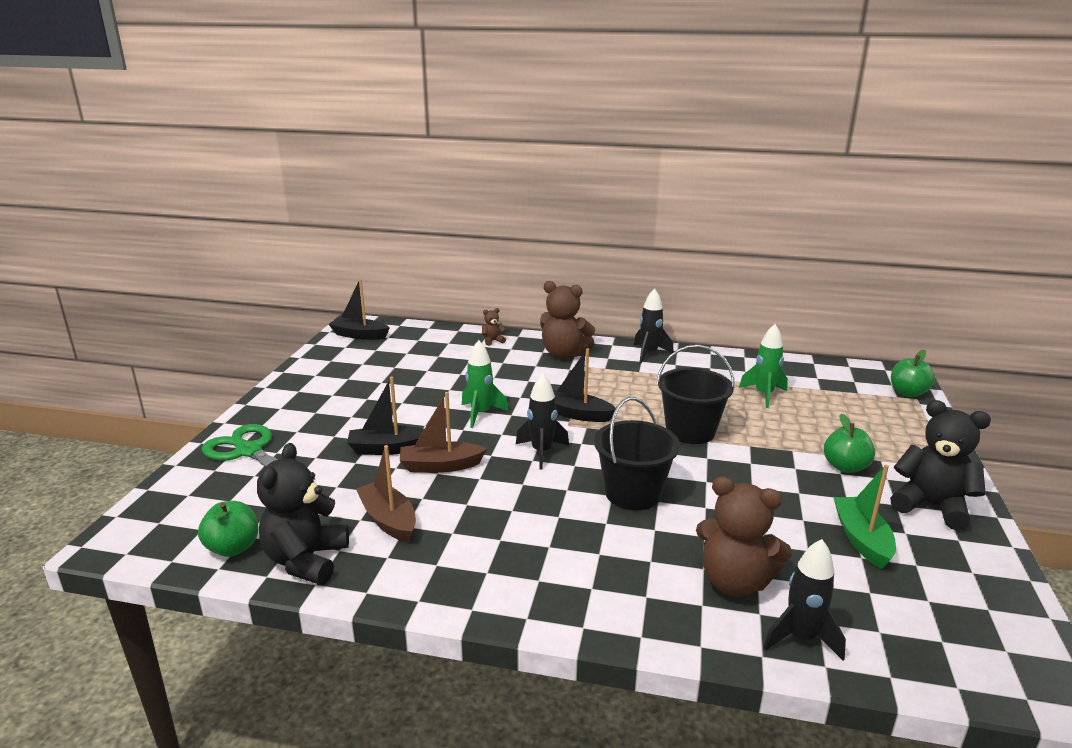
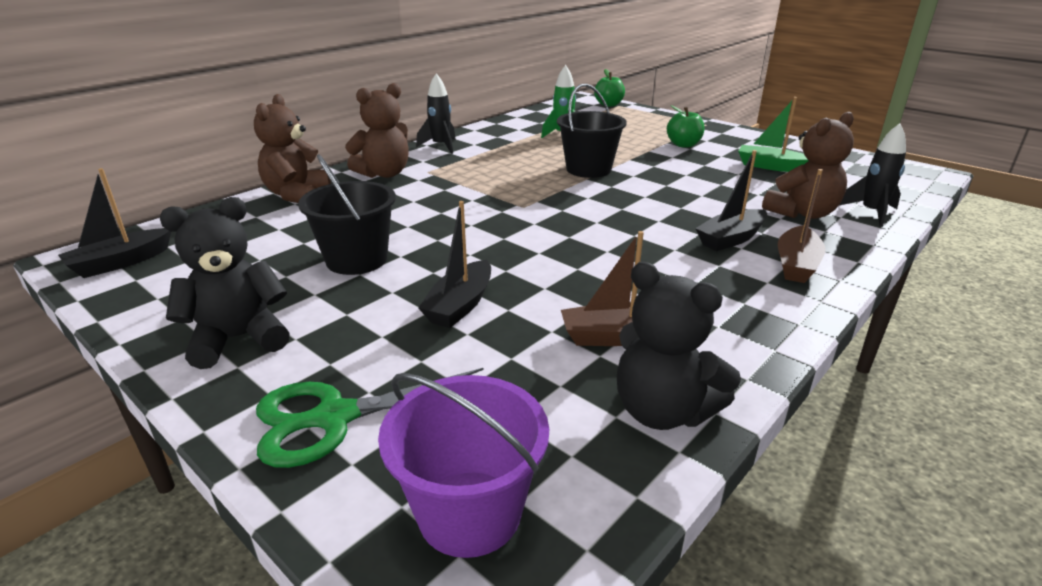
camera: 60 degrees left, 5 degrees up
(188, 516) = (469, 512): none -> purple bucket
(233, 548) = (594, 473): green apple -> none
(440, 466) = (533, 283): brown boat -> brown boat (796, 264)
(480, 414) = (450, 238): green rocket -> none
(492, 341) = (297, 195): brown teddy bear -> brown teddy bear, size x2.21
(541, 452) = (560, 229): black rocket -> none
(576, 414) = (508, 198): black boat -> black boat (731, 239)
(633, 493) = (663, 212): black bucket -> black bucket (357, 260)
(931, 506) = (745, 141): black teddy bear -> black teddy bear (238, 339)

